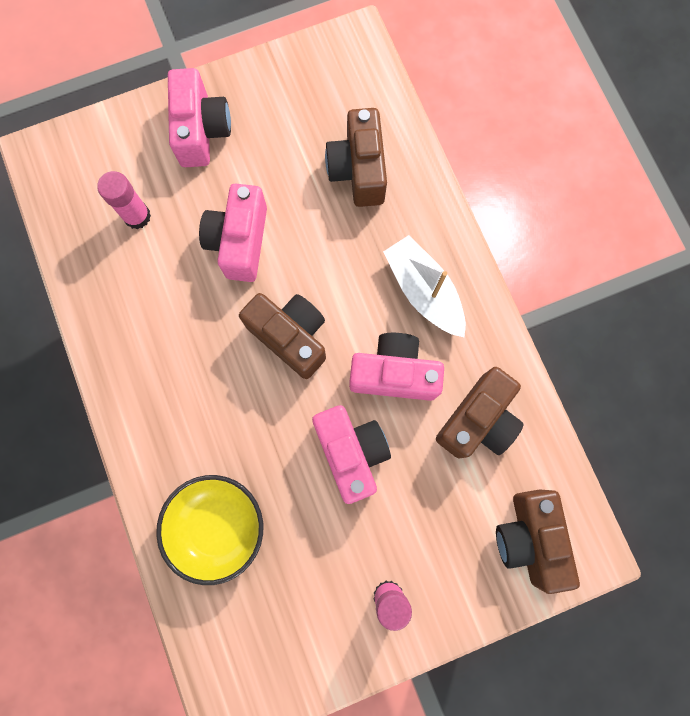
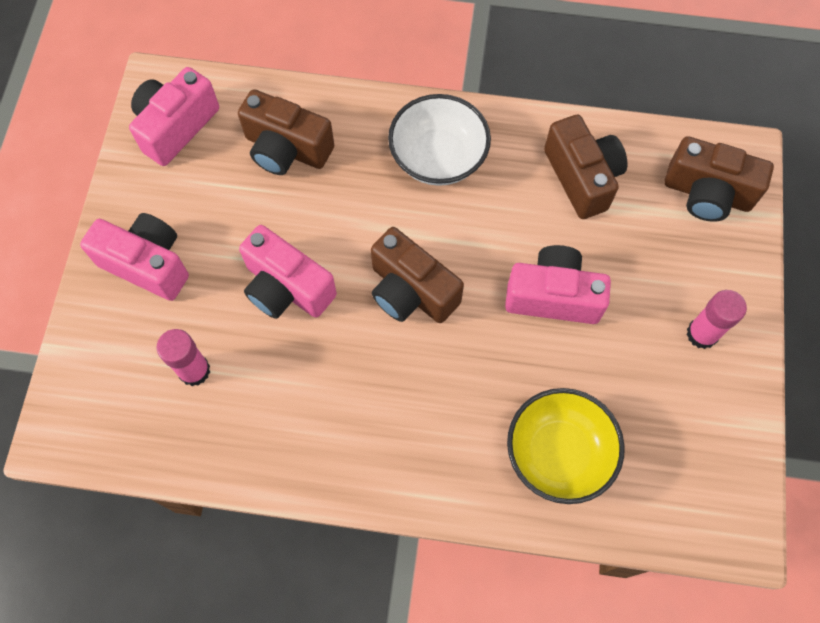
camera: 60 degrees left, 10 degrees down
(290, 336) = (411, 291): brown camera -> brown camera turned 120 degrees counterclockwise
(394, 373) = (500, 222): pink camera -> pink camera (176, 127)
(423, 291) = (438, 157): white boat -> white bowl

